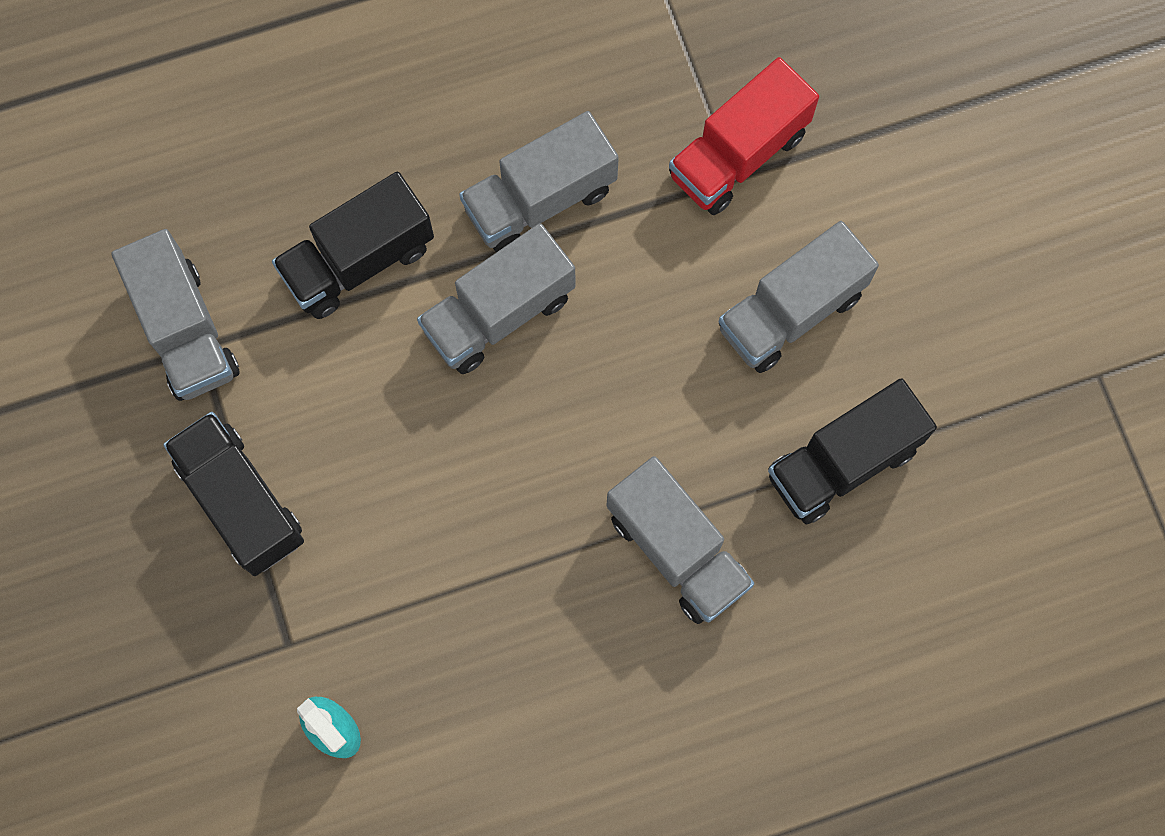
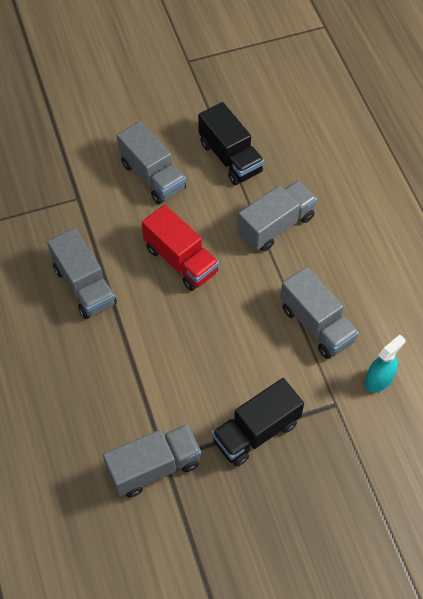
camera: 90 degrees left, 15 degrees down
(358, 261) = (115, 375): black truck -> none
(499, 313) = (149, 305): grey truck -> grey truck (316, 324)
(738, 154) = (66, 196): red truck -> red truck (181, 260)

